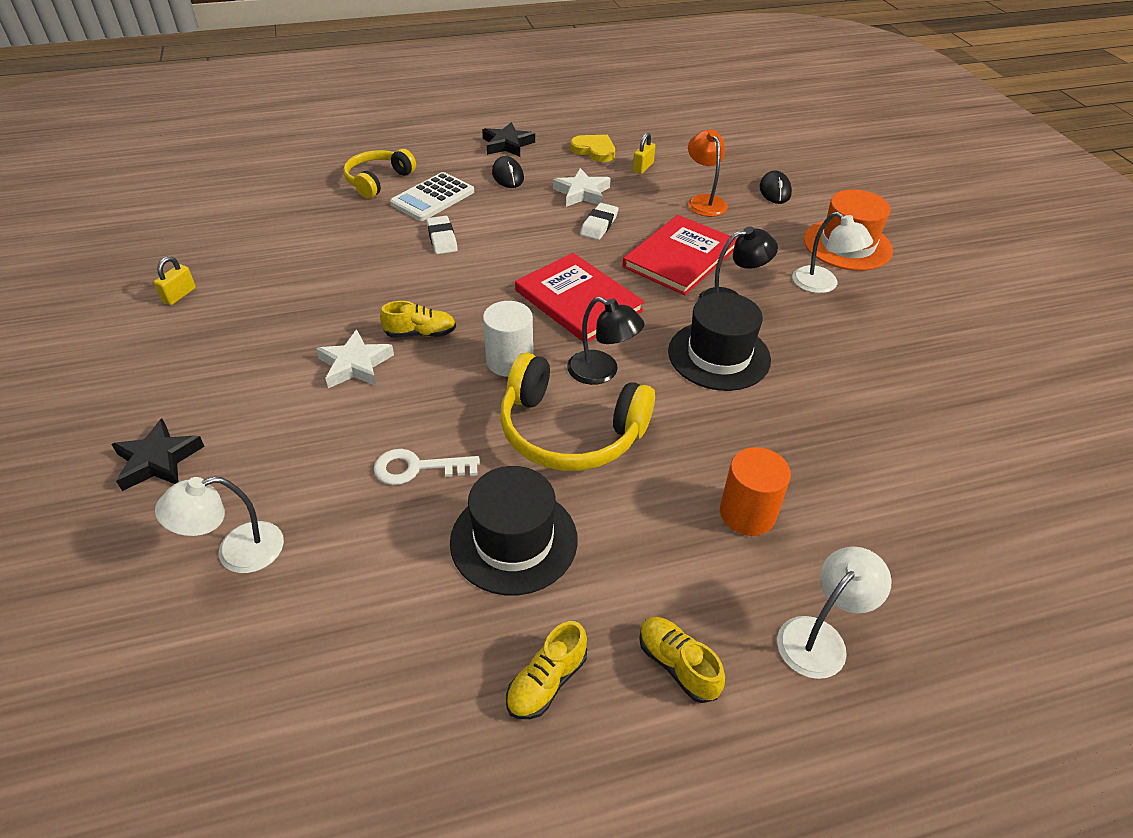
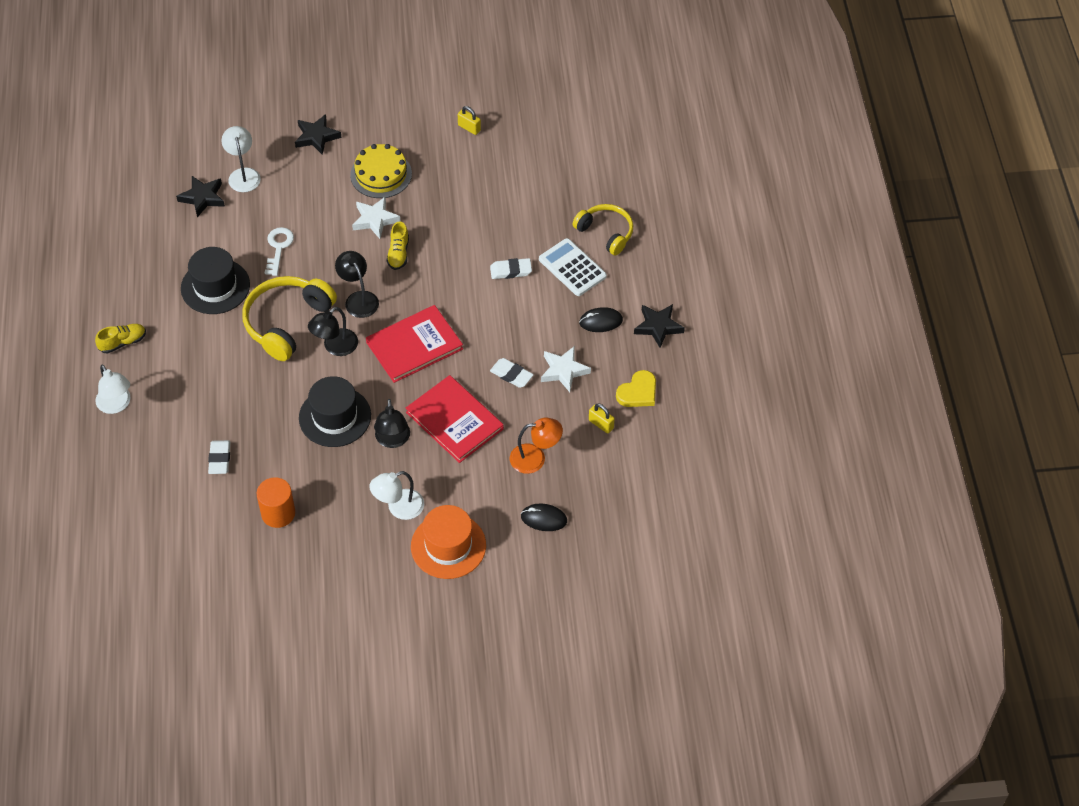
camera: 100 degrees right, 10 degrees up
(260, 371) = (381, 174): none -> yellow cake
(293, 608) = (202, 198): none -> black star
(509, 361) = (358, 299): white cylinder -> black lamp
(547, 682) = (132, 291): yellow shoe -> none
(747, 513) = (200, 396): orange cylinder -> orange cylinder (278, 513)
(849, 464) = (220, 459): none -> white eraser

